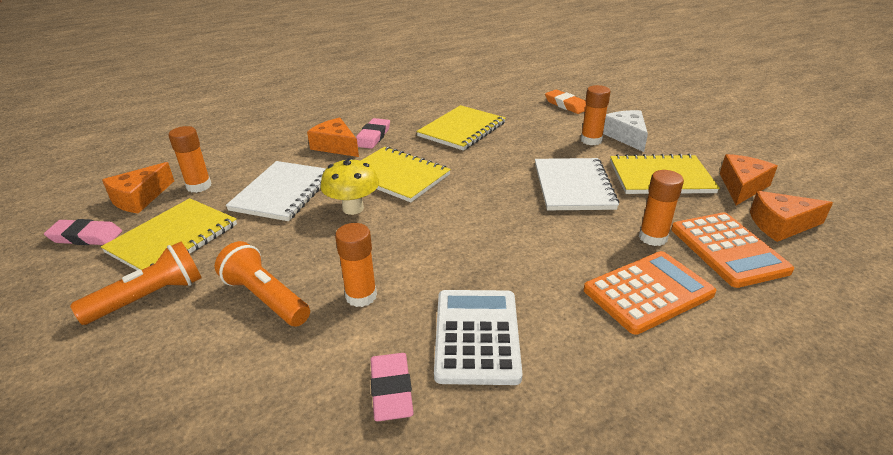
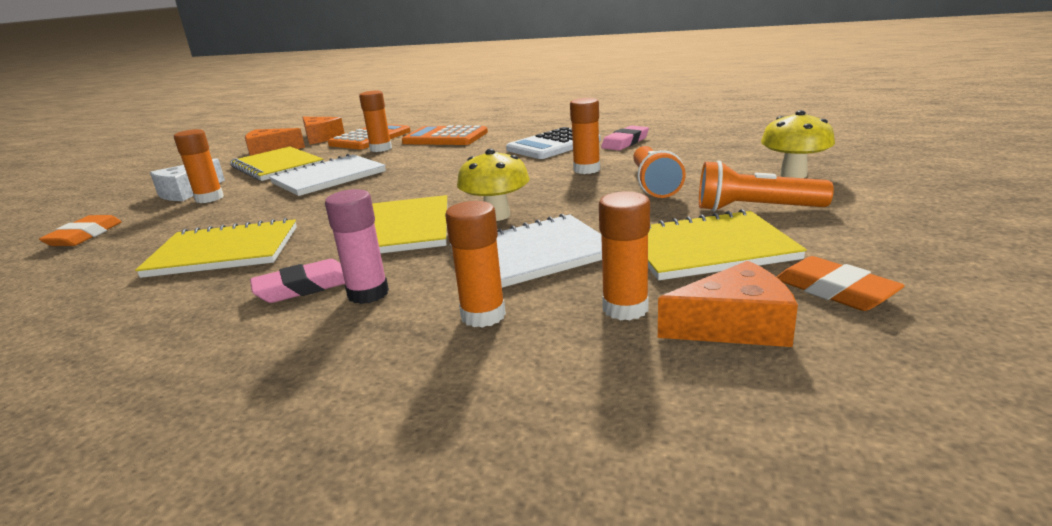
camera: 130 degrees left, 10 degrees down
(86, 236) = (834, 290): pink eraser -> orange eraser
(117, 384) = (793, 175): none -> yellow mushroom
(264, 159) = (483, 315): none -> orange glue stick
(336, 146) = (368, 294): orange cheese -> pink glue stick

